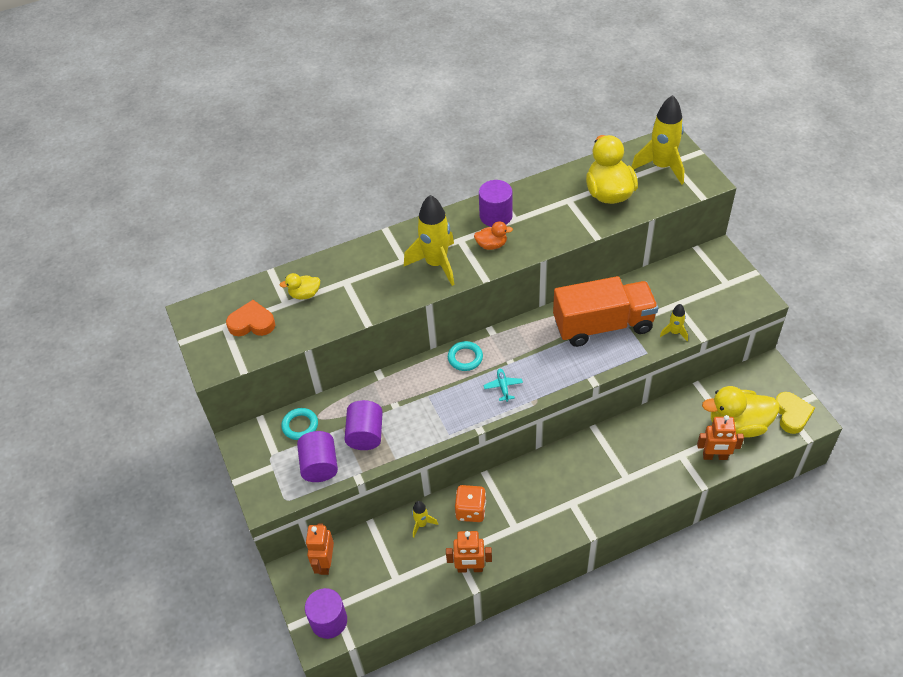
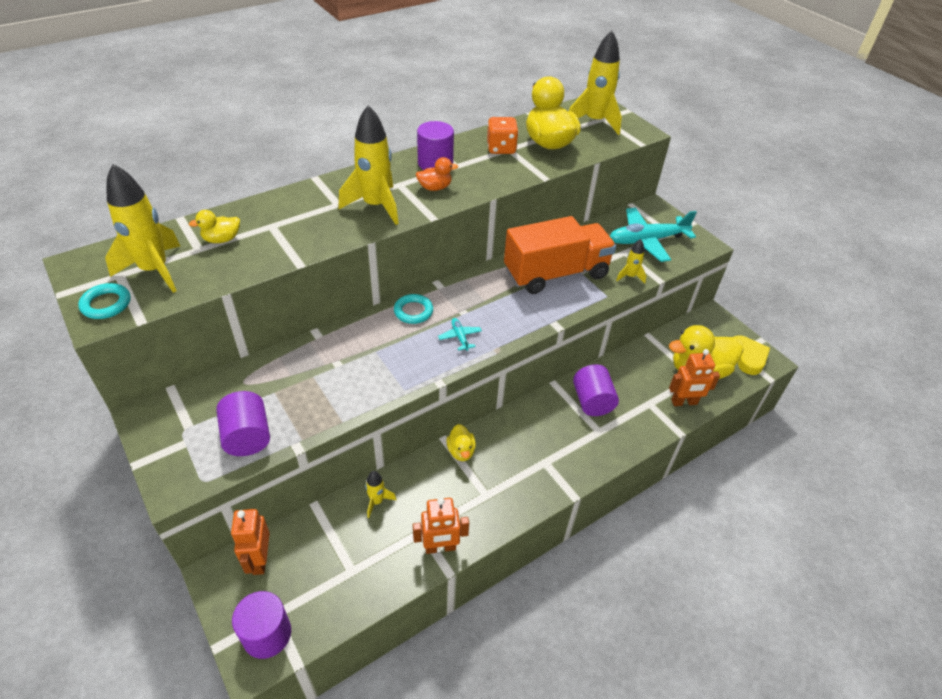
camera: 15 degrees left, 5 degrees down
(252, 323) = (155, 270): orange heart -> yellow rocket
(300, 425) = (221, 393): turquoise ring -> turquoise ring (106, 304)
(365, 435) = (303, 397): purple cylinder -> purple cylinder (592, 401)
(471, 510) = (433, 481): orange dice -> orange dice (501, 148)
(498, 486) = (461, 451): none -> yellow duck
(701, 292) = (647, 240): none -> turquoise plane

